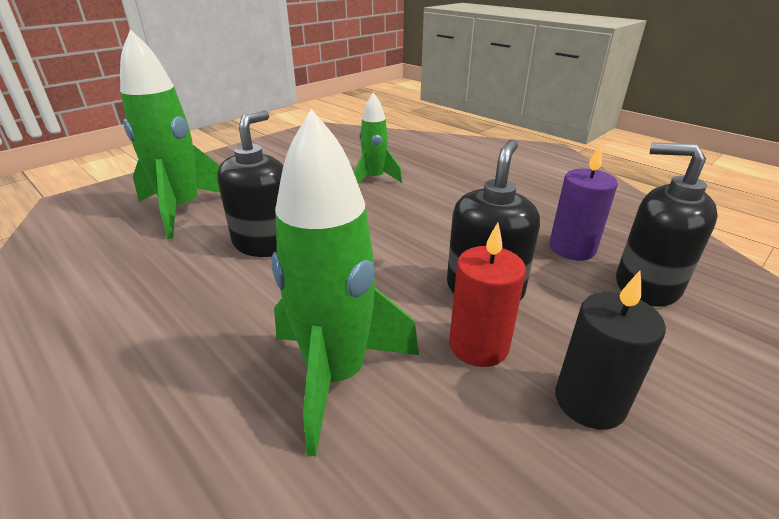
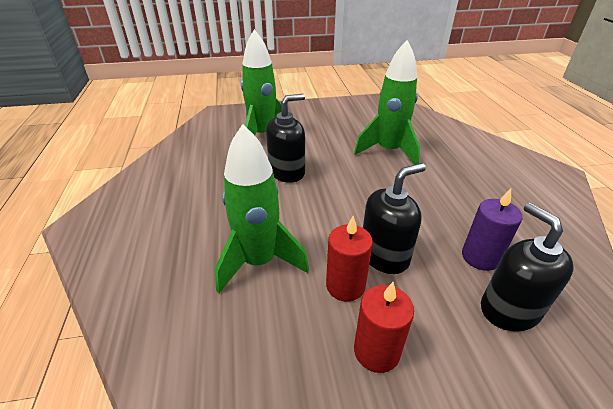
camera: 35 degrees right, 5 degrees up
(374, 179) = (388, 151): green rocket -> green rocket, size x1.71
(589, 401) = (376, 351): black candle -> red candle

